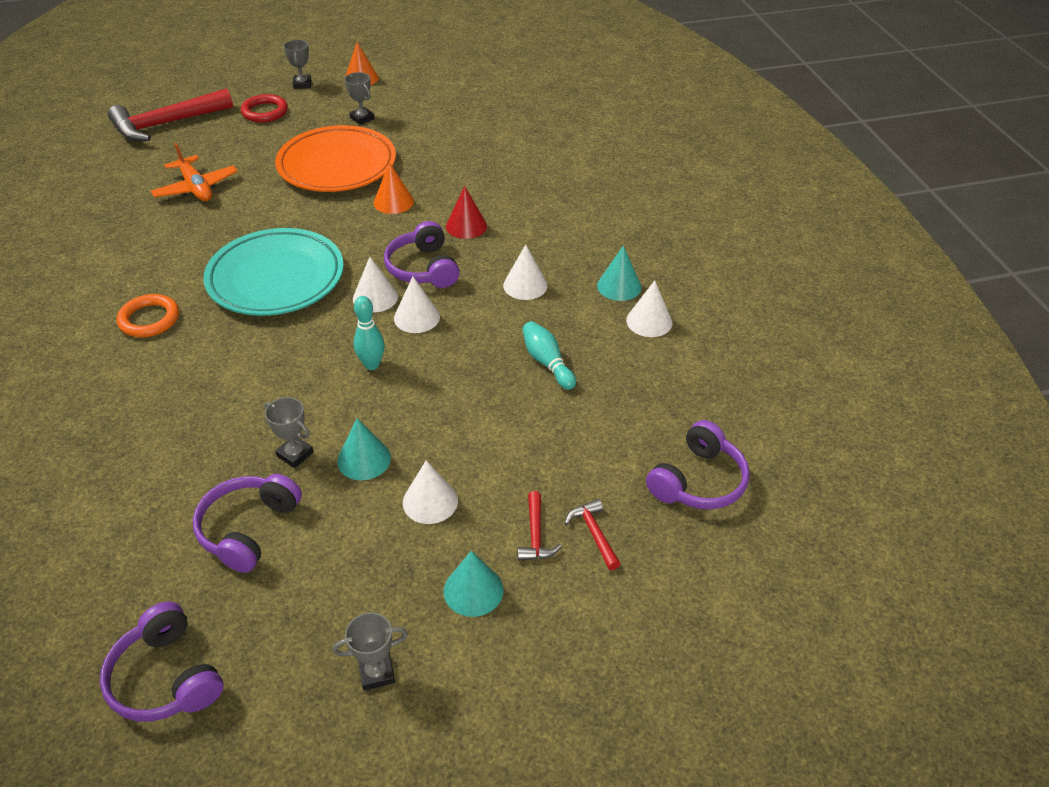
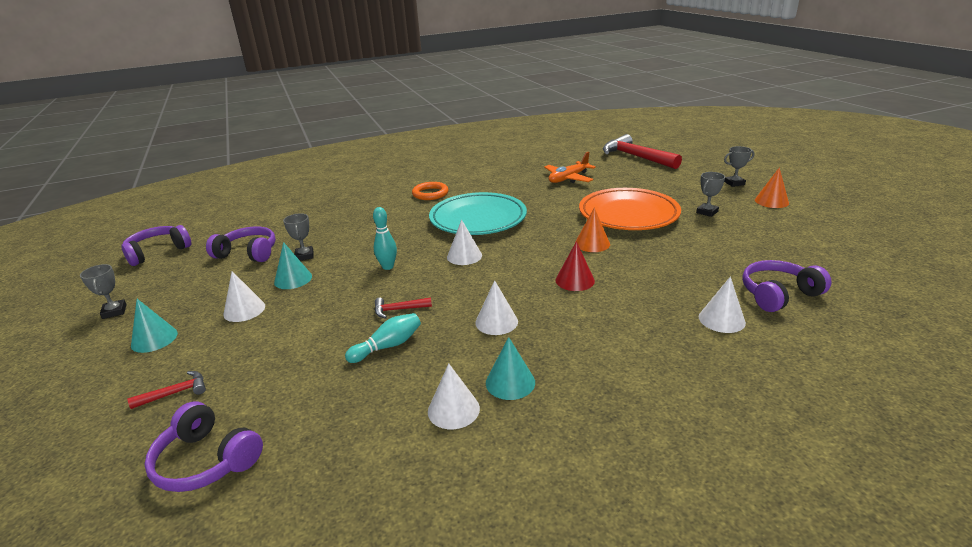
camera: 85 degrees right, 15 degrees down
(265, 112) = (680, 179): red ring -> none
(295, 454) = (304, 256): grey trophy -> grey trophy turned 45 degrees counterclockwise
(416, 317) = (443, 276): white cone -> white cone (721, 319)
(423, 268) = (506, 269): purple headphones -> purple headphones (778, 294)
(536, 535) = (189, 362): red hammer -> red hammer (398, 310)

